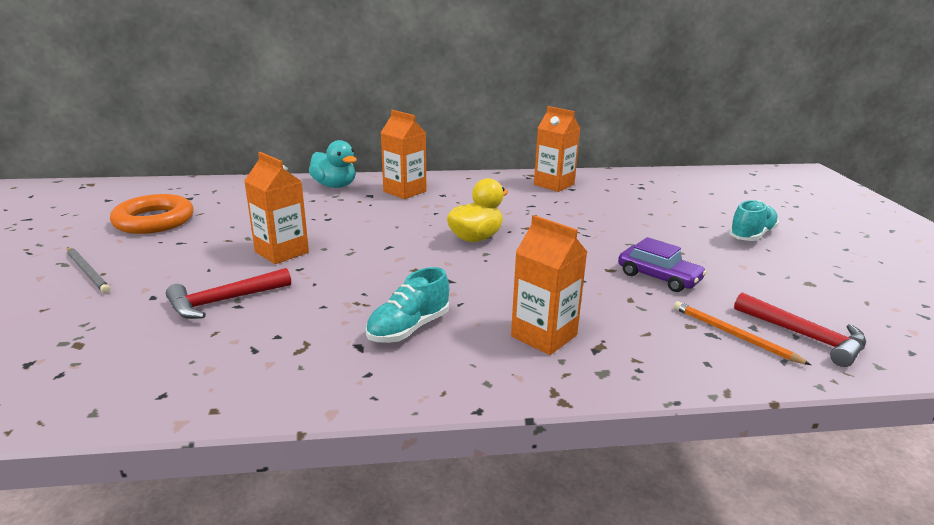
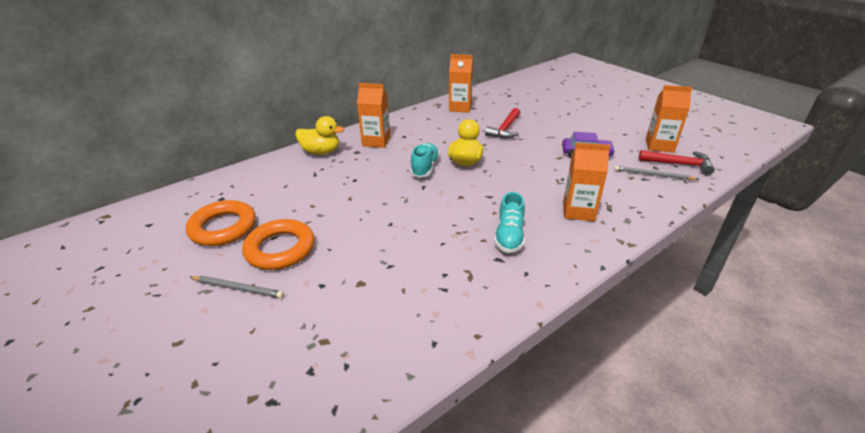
camera: 30 degrees left, 10 degrees up
(169, 253) = (280, 249): none -> orange ring
(224, 301) = (376, 266): red hammer -> red hammer (505, 129)
(282, 252) = (361, 216): orange carton -> orange carton (659, 146)
(335, 186) = (321, 152): turquoise duck -> yellow duck
(733, 335) = (653, 175): orange pencil -> grey pencil
(751, 235) = (596, 112): turquoise shoe -> turquoise shoe (425, 168)

